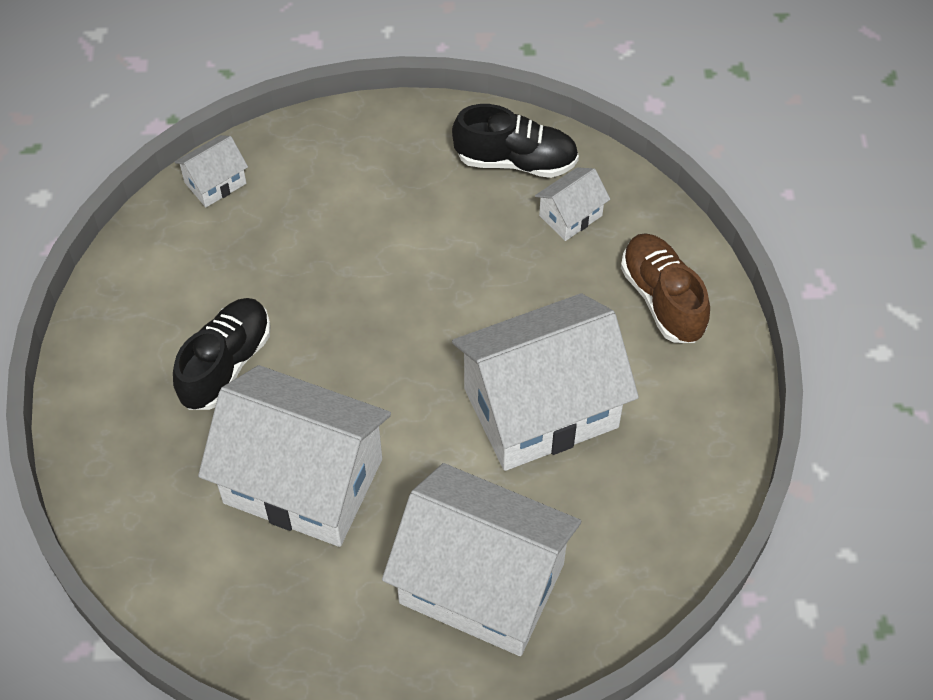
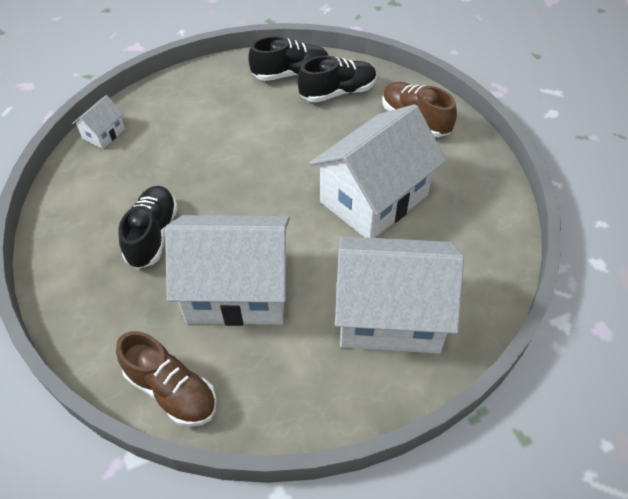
camera: 20 degrees left, 5 degrees down
(175, 584) = (171, 390): none -> brown shoe
(570, 215) = (338, 92): white house -> black shoe

